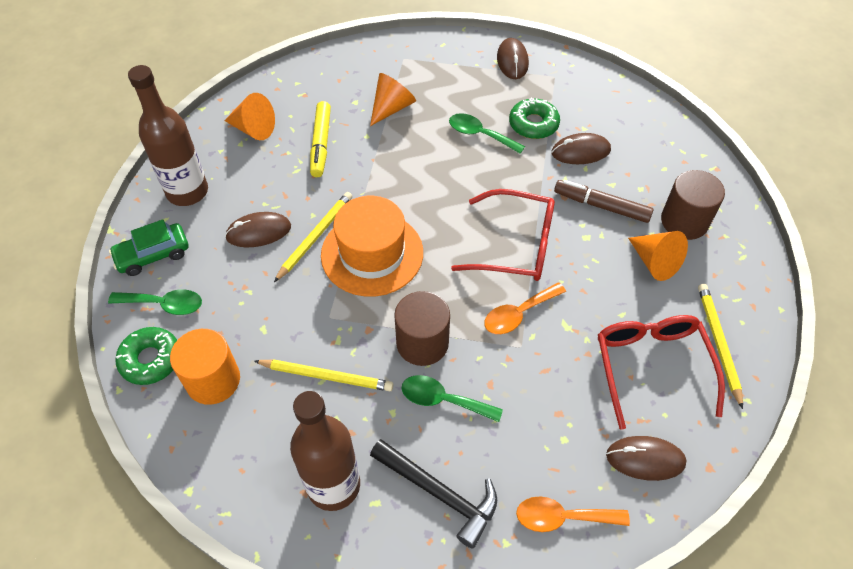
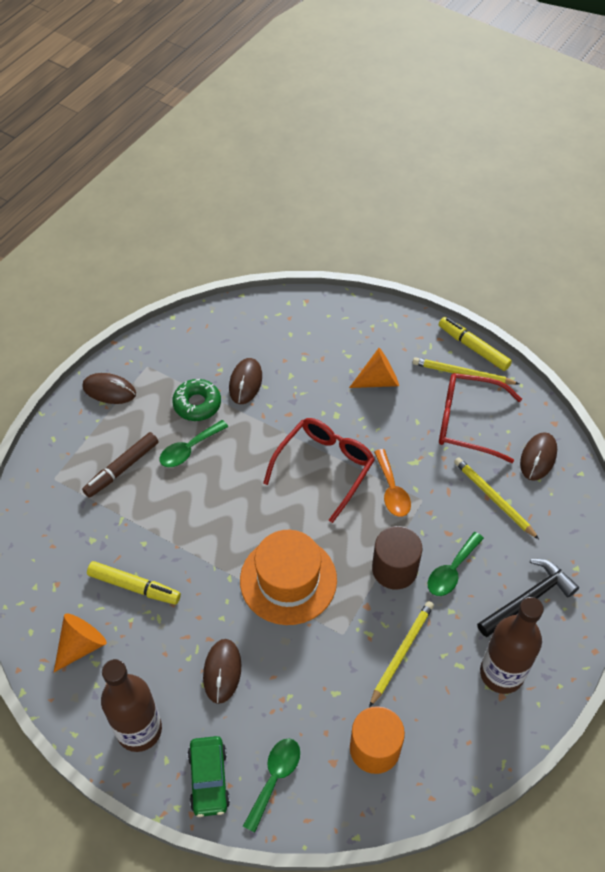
camera: 70 degrees left, 0 degrees up
(151, 360) = (334, 801): green donut -> none
(315, 236) = (249, 622): yellow pencil -> yellow pencil (493, 498)
(392, 108) = (117, 510): orange cone -> none
(562, 517) = (567, 525): orange spoon -> none
(601, 206) = (310, 392): brown marker -> brown marker (122, 468)
(684, 221) = (348, 345): brown cylinder -> none
(765, 345) = (473, 348): none -> yellow marker

